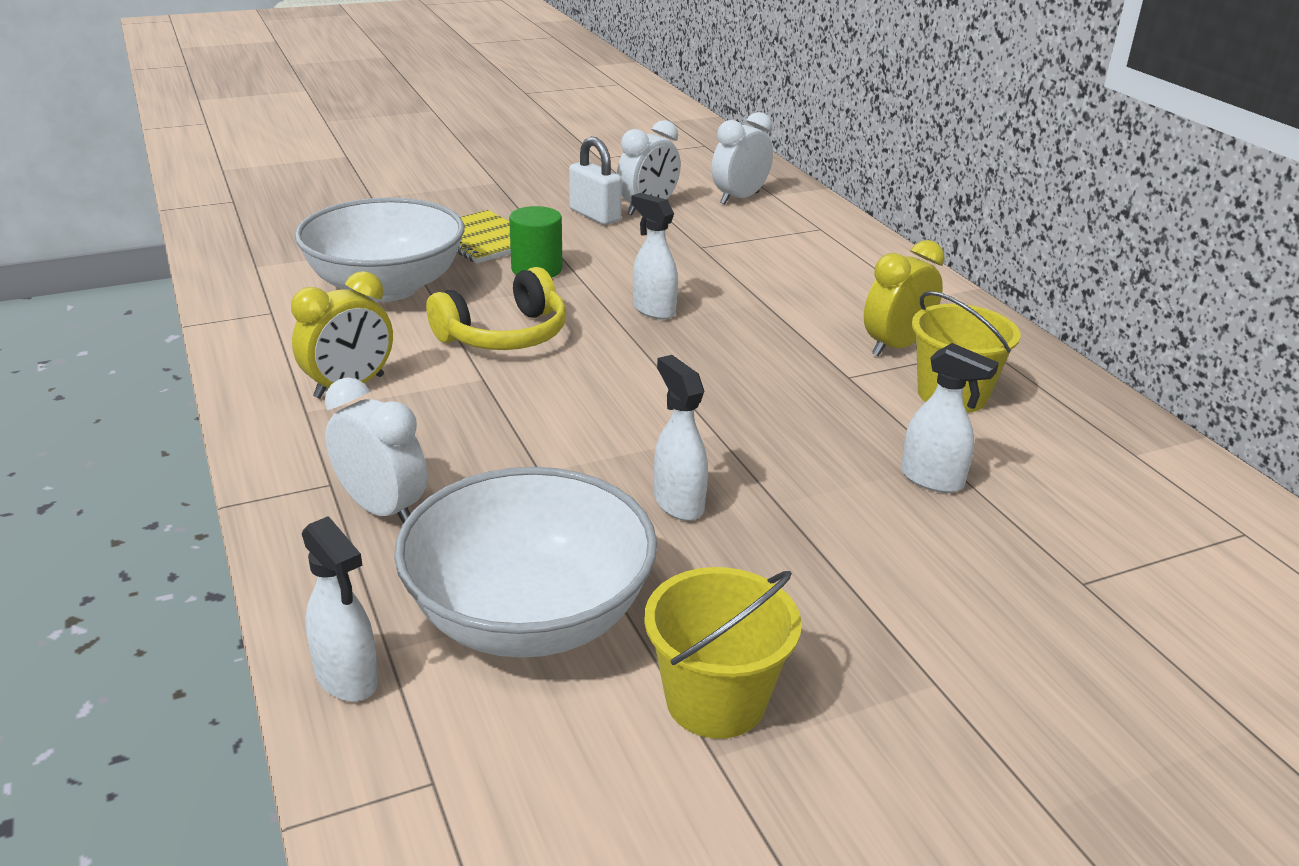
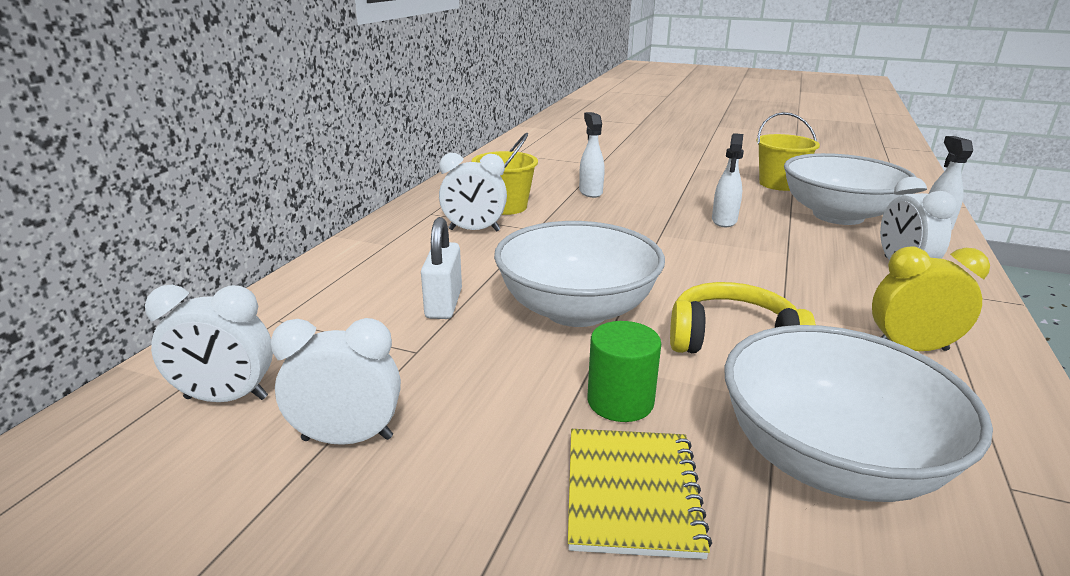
camera: 135 degrees left, 5 degrees down
(595, 215) = (425, 463): white padlock -> white padlock (444, 304)
(653, 310) = (576, 310): white spray bottle -> white bowl
(895, 346) = (474, 230): yellow clock -> white clock

